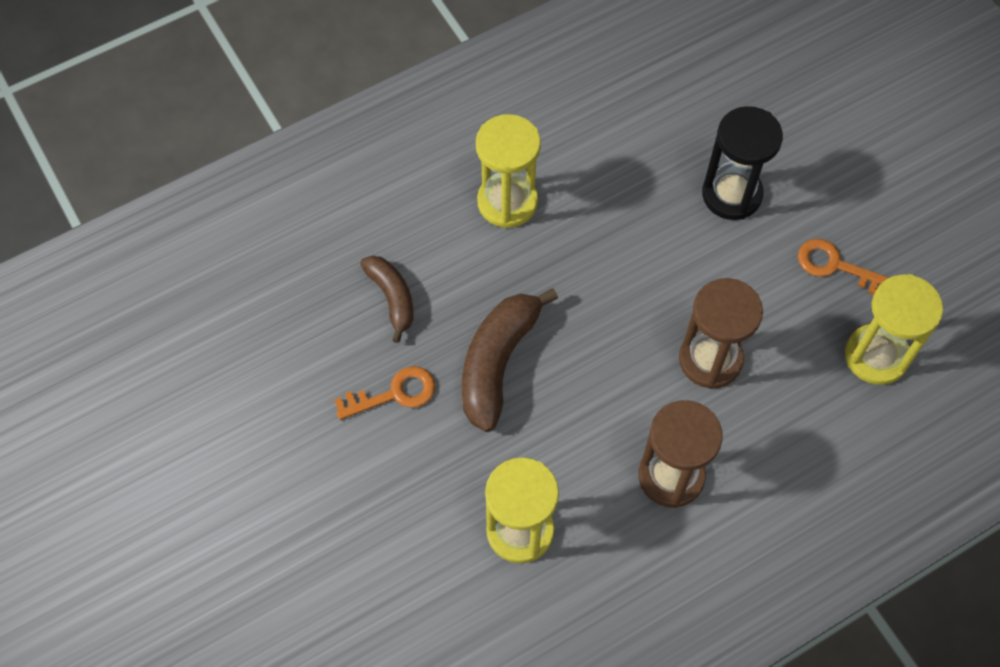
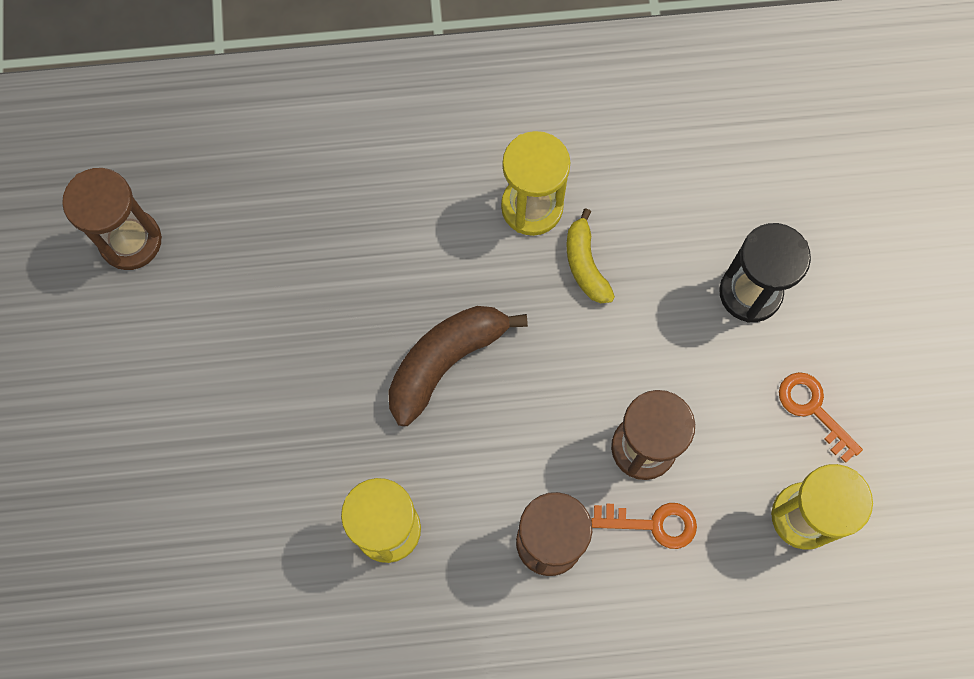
camera: 25 degrees right, 10 degrees up
(149, 382) = (130, 241): none -> brown hourglass
(392, 298) = (380, 256): brown banana -> none
(394, 393) = (339, 349): orange key -> orange key (653, 524)
(579, 230) = (585, 264): none -> yellow banana

